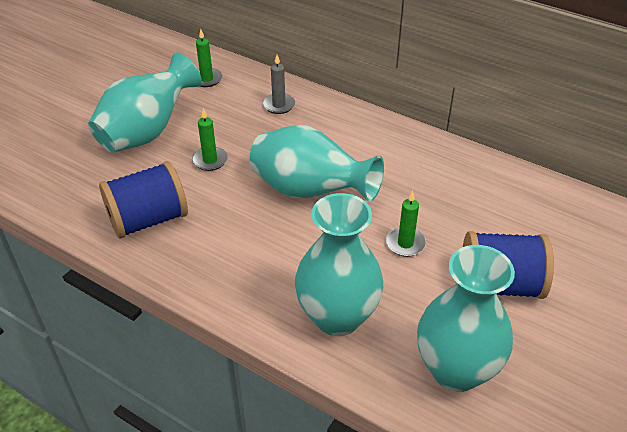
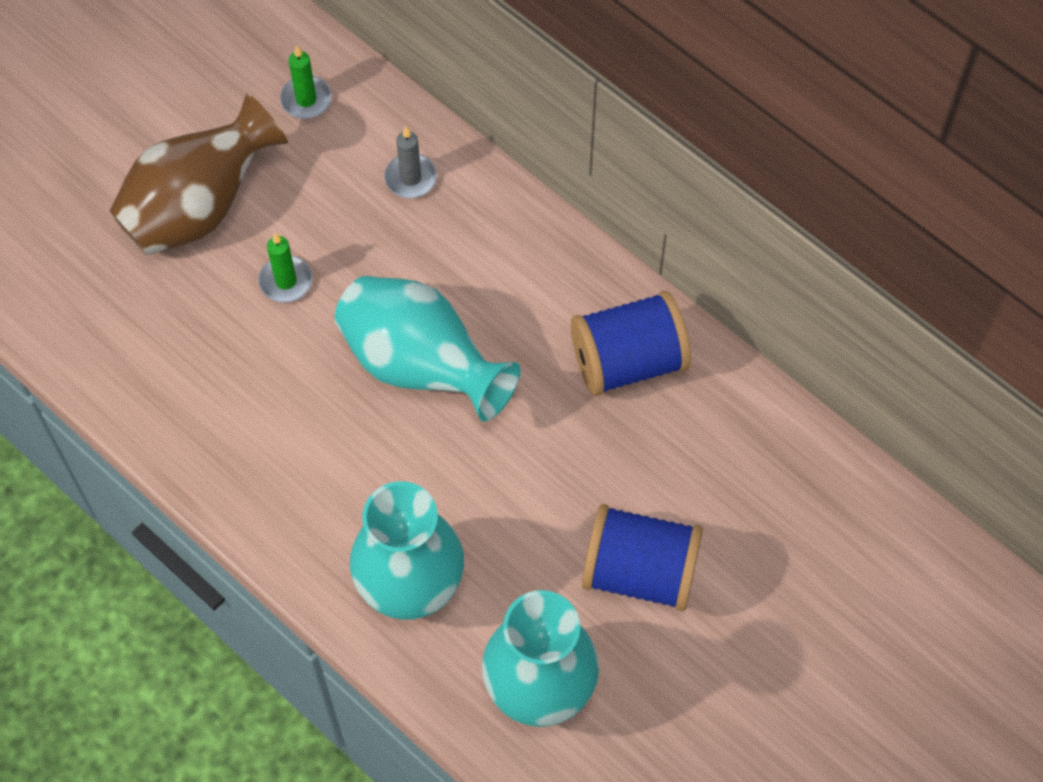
camera: 10 degrees right, 20 degrees up
(147, 132) = (199, 207): turquoise vase -> brown vase
(148, 220) = (183, 382): blue spool -> blue spool (628, 361)
(405, 243) = (533, 482): green candle -> none

